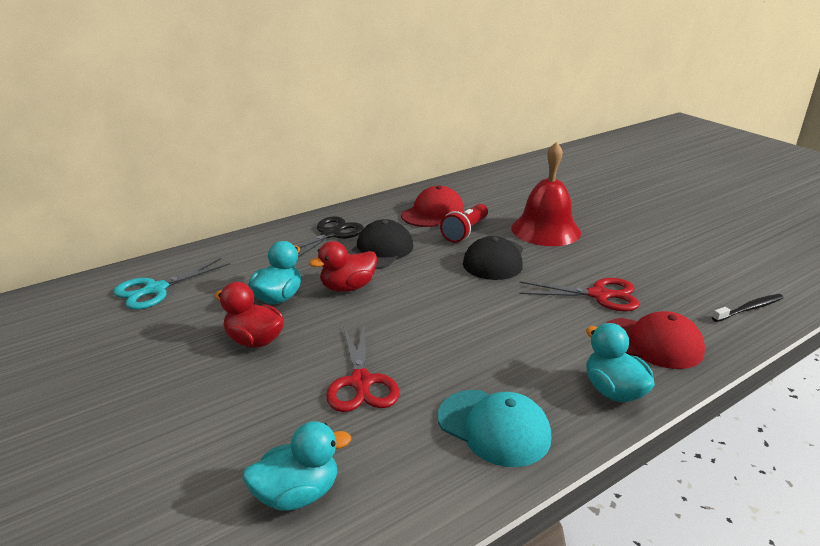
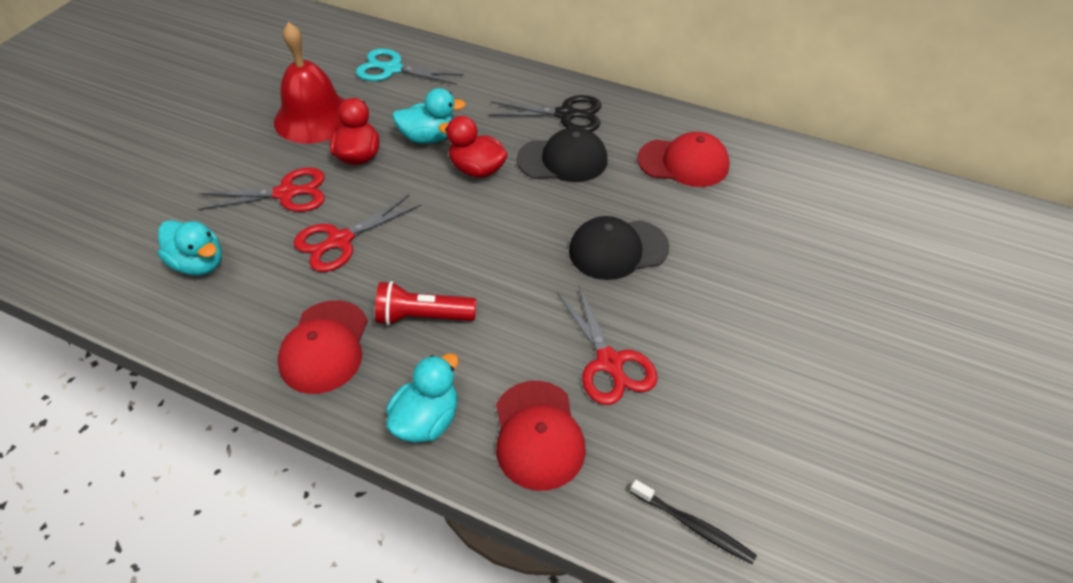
camera: 60 degrees right, 20 degrees up
(255, 399) = (287, 193): none -> red scissors
(465, 232) = (661, 204): red flashlight -> red flashlight (422, 317)
(494, 427) = (325, 347): turquoise cap -> red cap
(545, 230) = (733, 269): red bell -> red bell (314, 117)

